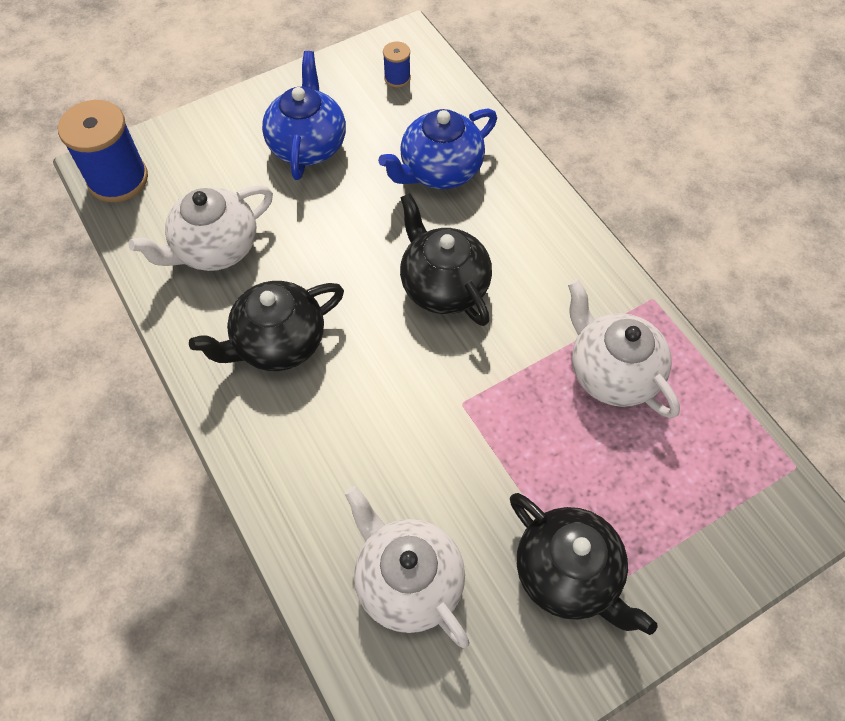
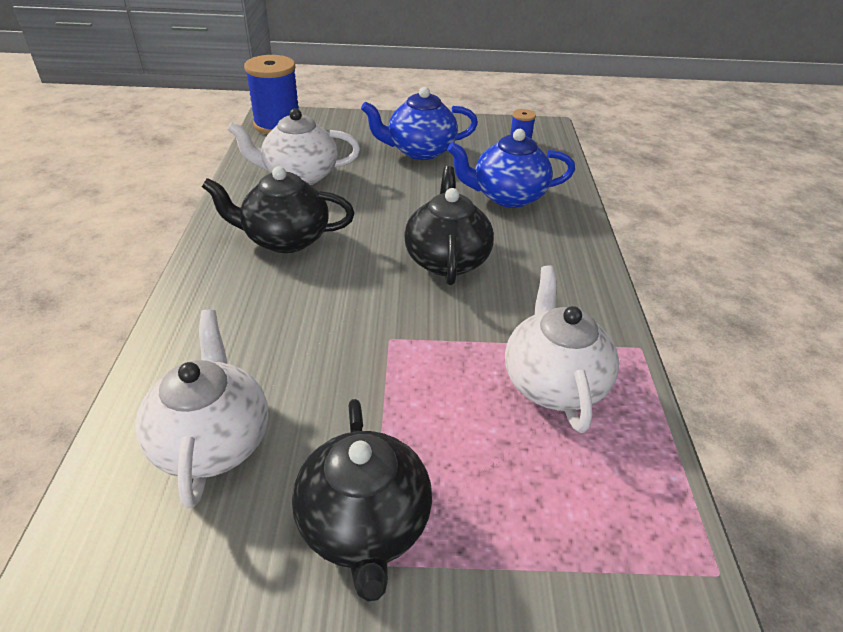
camera: 30 degrees right, 20 degrees down
(308, 145) = (419, 151): blue teapot -> blue teapot turned 135 degrees counterclockwise

